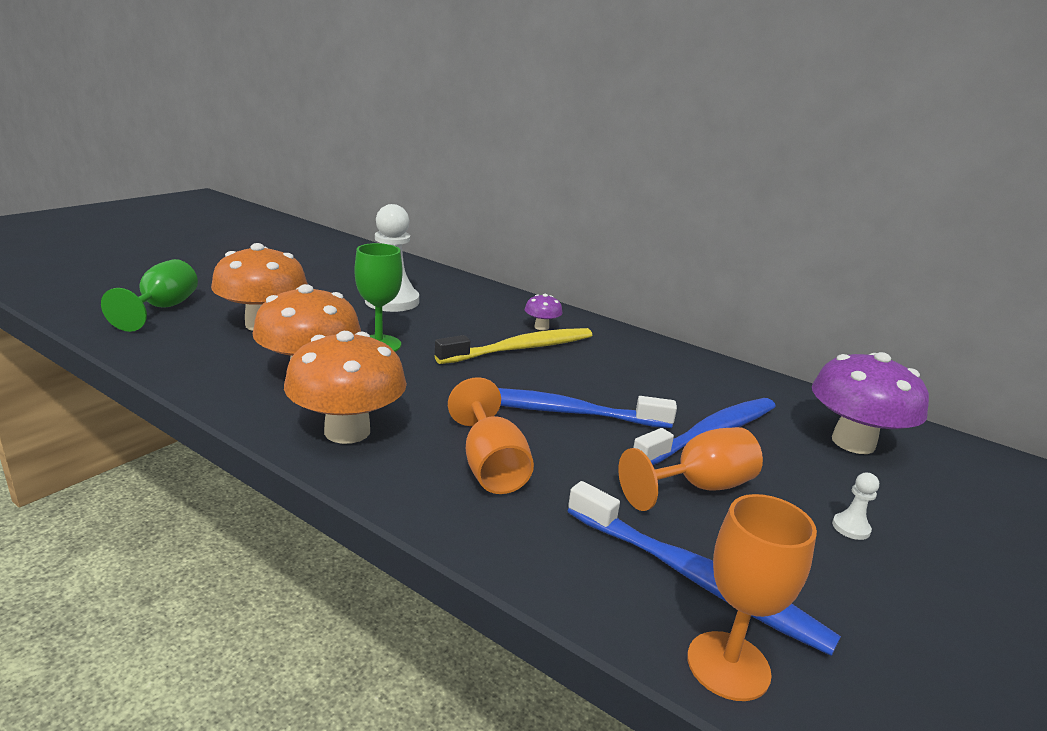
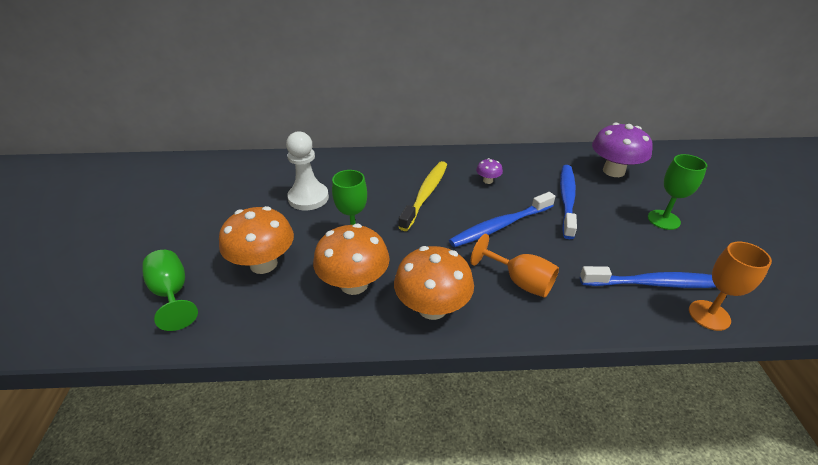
camera: 35 degrees left, 15 degrees up
(541, 327) = (413, 172): purple mushroom -> purple mushroom (488, 181)
(698, 487) = (600, 234): orange goblet -> none
(851, 528) = (663, 220): white pawn -> green goblet

